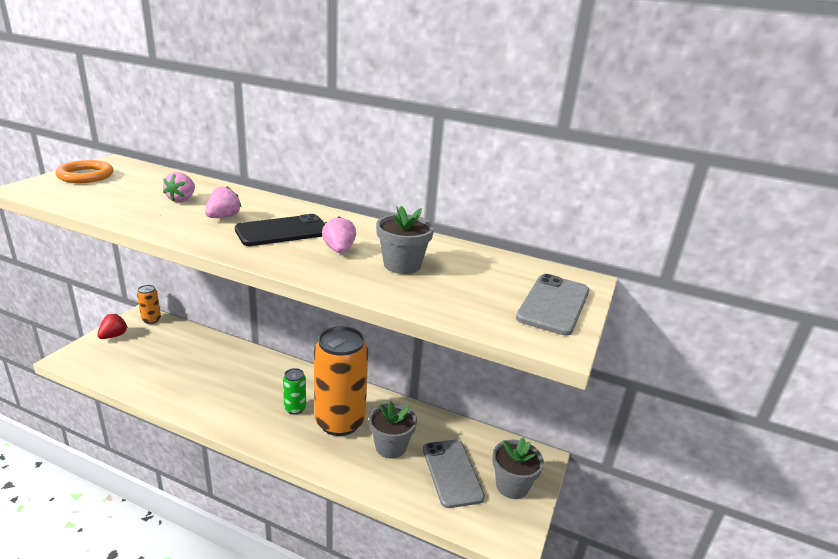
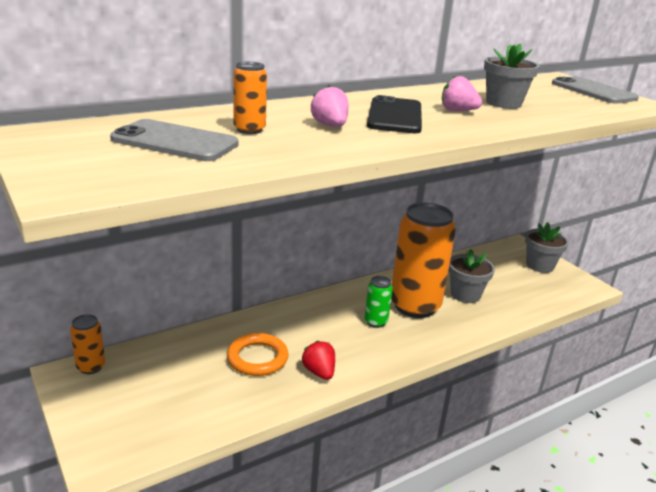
camera: 55 degrees left, 0 degrees up
(85, 175) = (69, 154): orange ring -> orange ring (257, 358)
(114, 336) = (92, 407): red strawberry -> red strawberry (319, 372)
(182, 199) = (249, 130): pink strawberry -> orange can
(452, 473) = (512, 281): grey phone -> grey phone (175, 142)

